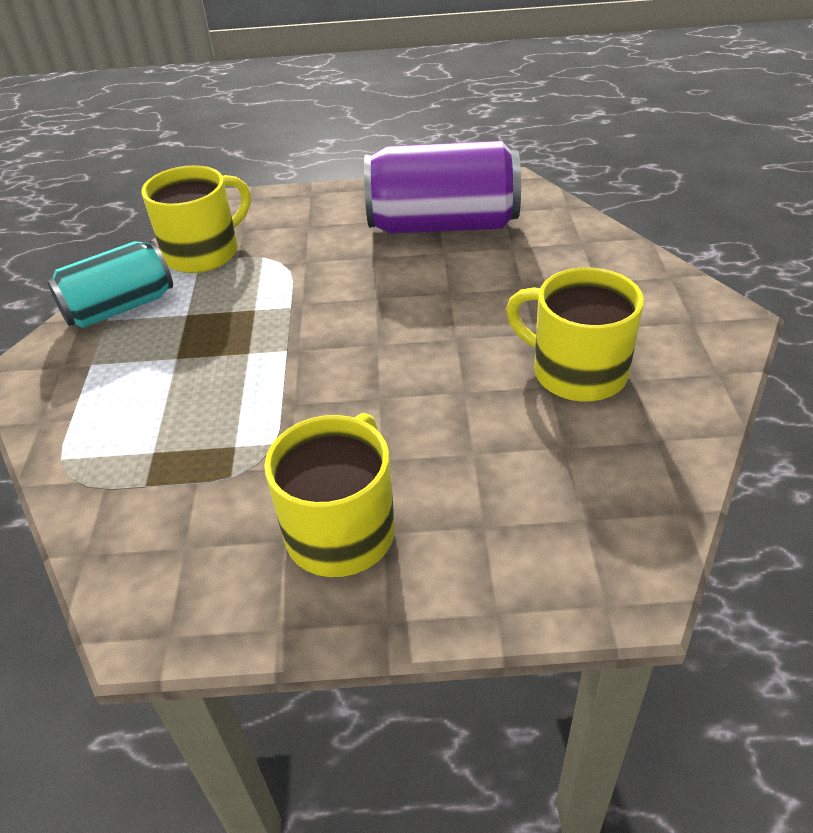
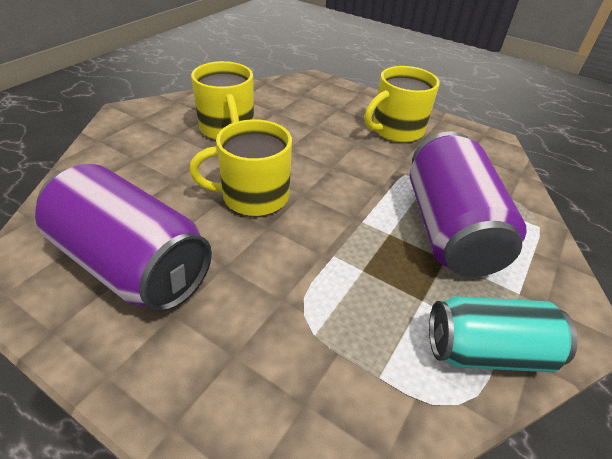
camera: 150 degrees left, 0 degrees up
(182, 392) = (449, 229): none -> purple can
(203, 253) = (370, 387): yellow mug -> yellow mug (253, 196)

